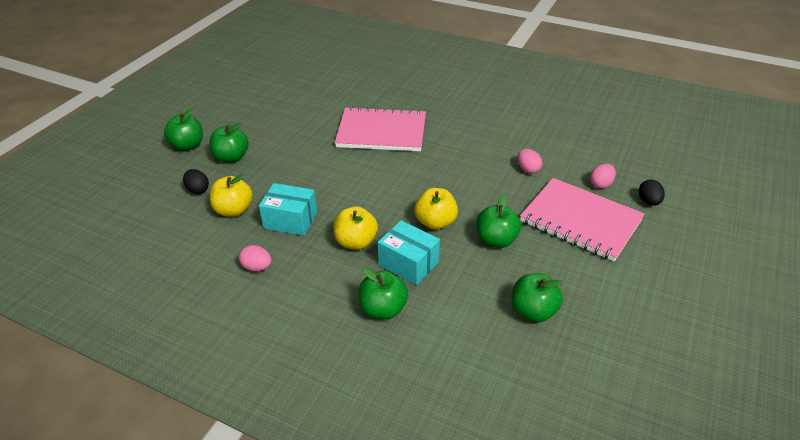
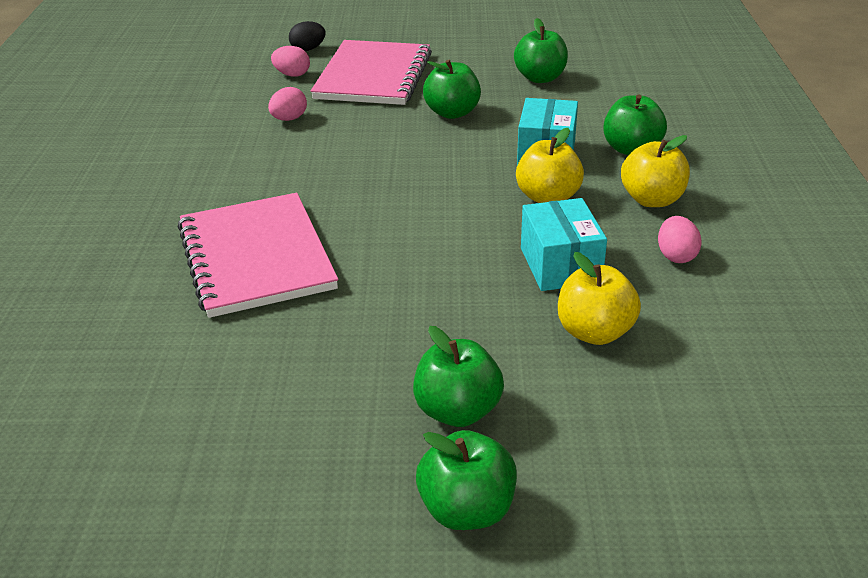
camera: 115 degrees left, 5 degrees down
(198, 190) = (587, 405): black egg -> none
(435, 222) = (455, 154): yellow apple -> yellow apple (652, 200)

